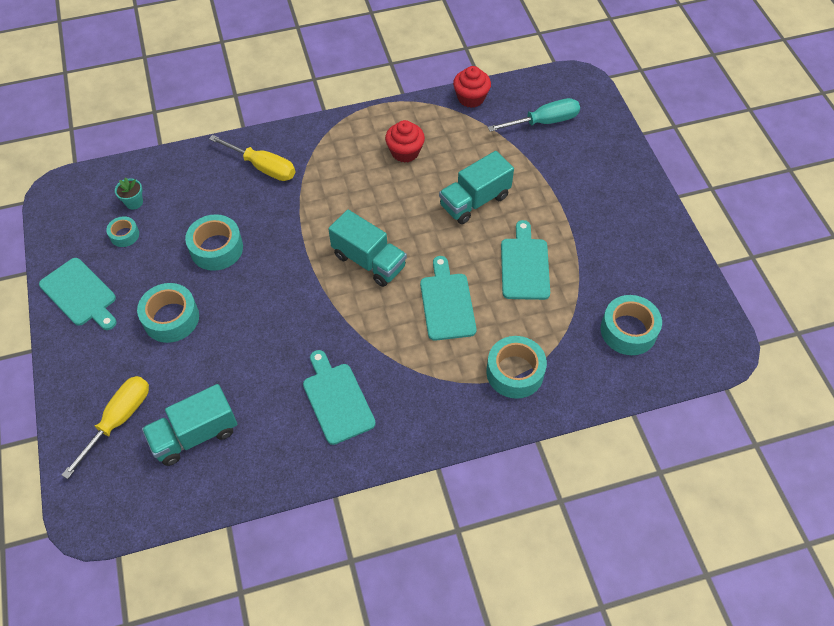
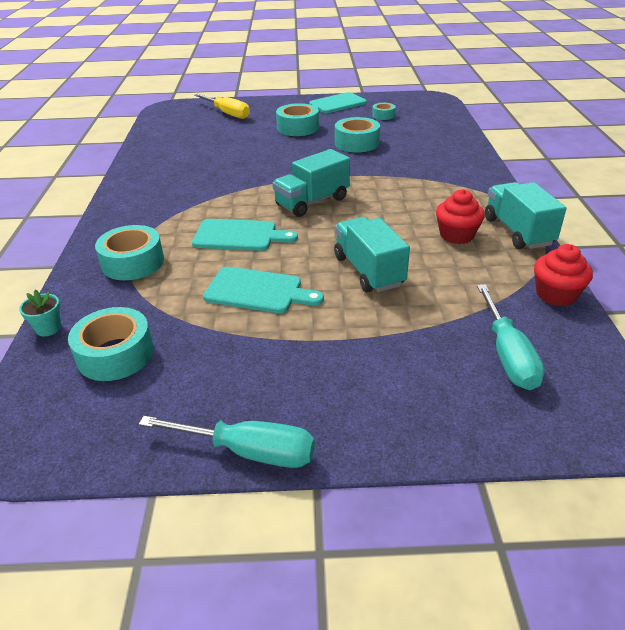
camera: 105 degrees right, 20 degrees down
(134, 202) = (415, 118): turquoise flower pot -> turquoise flower pot (48, 328)
(195, 435) = (197, 132): turquoise truck -> turquoise truck (518, 231)
(262, 167) = (445, 163): yellow screwdriver -> none
(337, 400) = (181, 178): turquoise cutting board -> none
(672, 229) = (248, 451): none -> turquoise screwdriver

